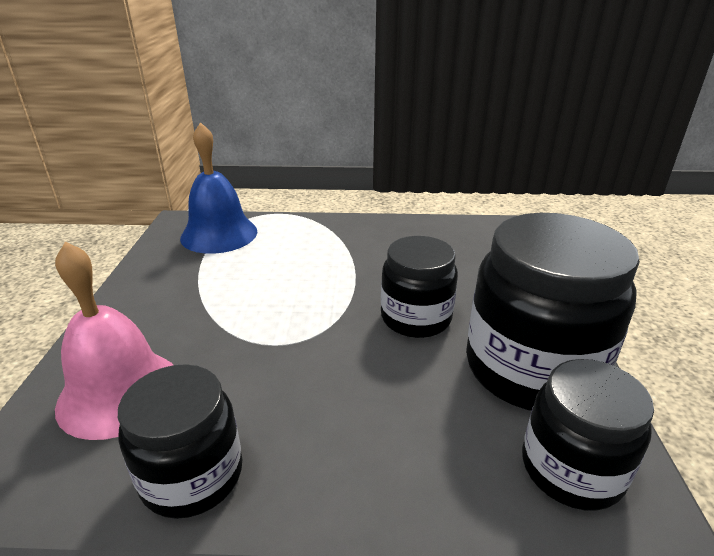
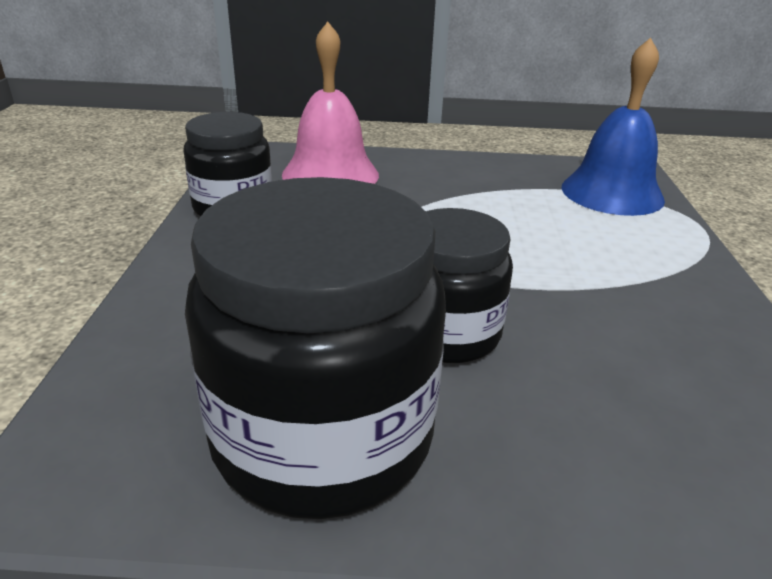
camera: 90 degrees right, 0 degrees up
(571, 469) = (132, 428): black jar -> none

